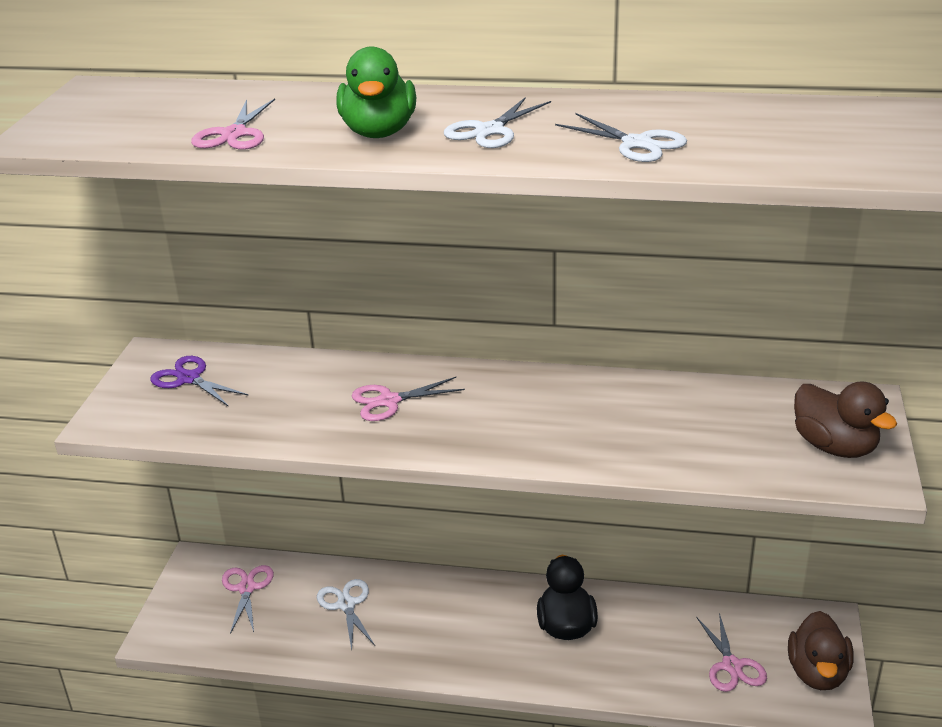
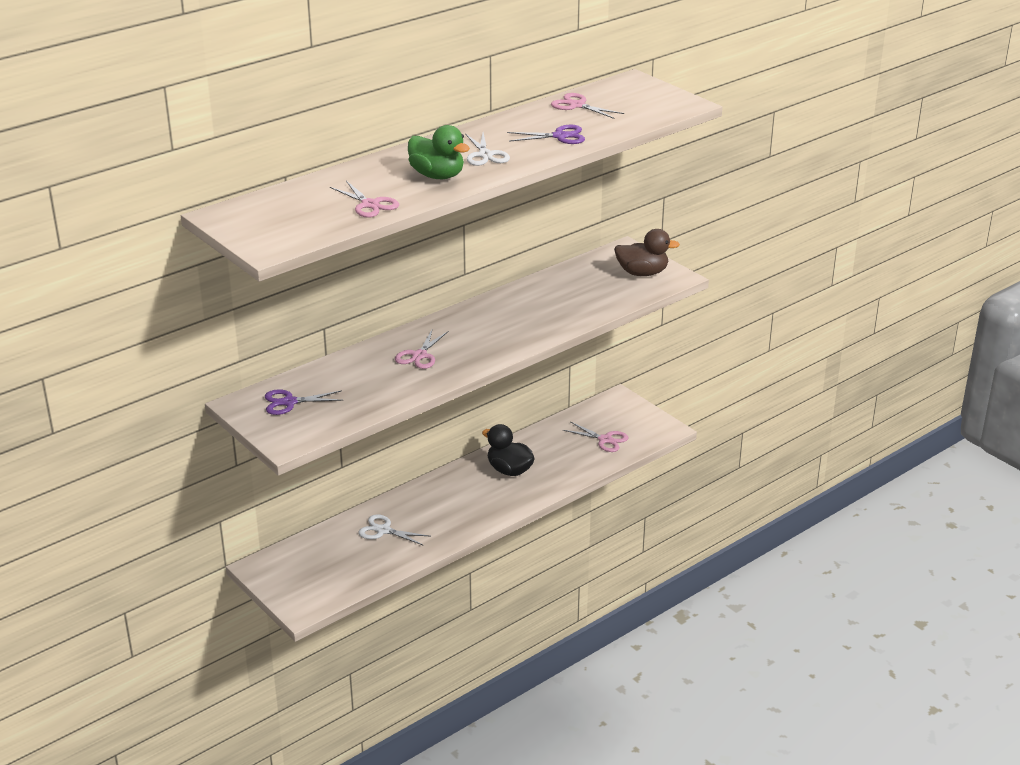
camera: 50 degrees left, 0 degrees up
(247, 588) = (313, 559): pink scissors -> pink scissors (577, 105)
(637, 144) = (560, 136): white scissors -> purple scissors
(817, 673) = (642, 420): brown duck -> none

